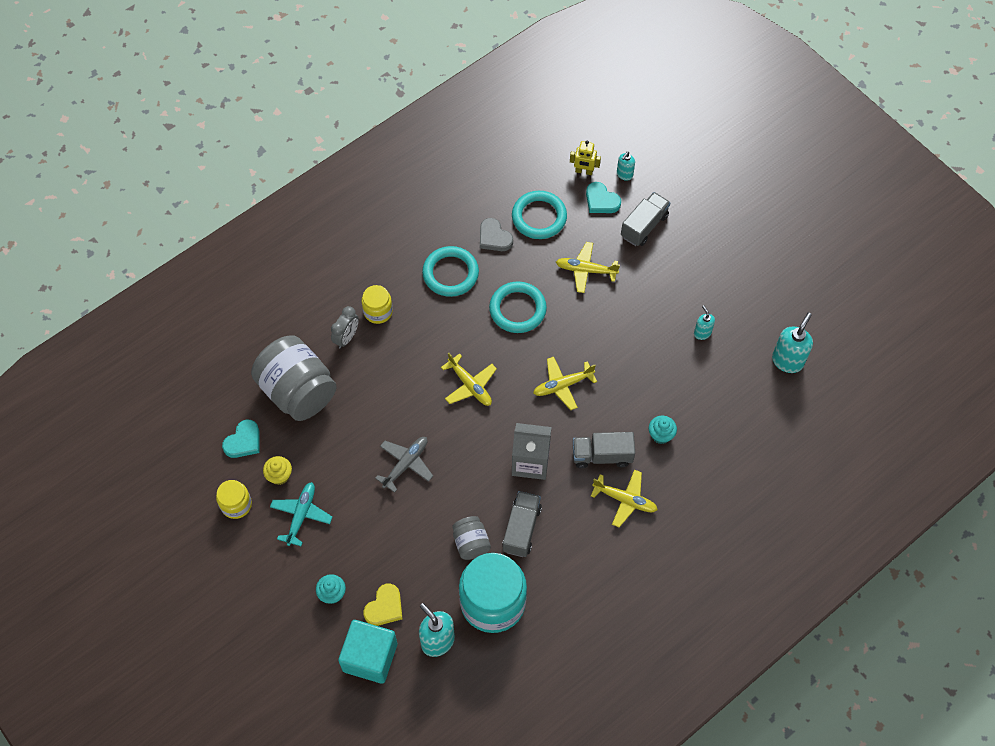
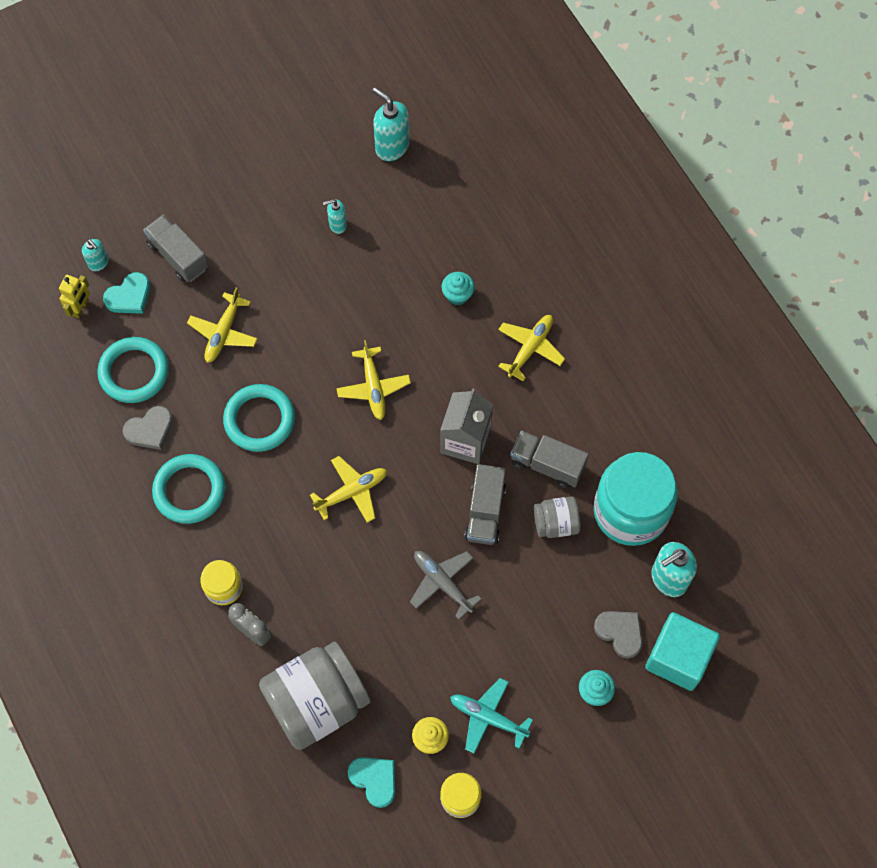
camera: 80 degrees left, 5 degrees up
(384, 607) = (620, 633): yellow heart -> grey heart
(602, 455) = (471, 362): grey truck -> grey truck (485, 512)

